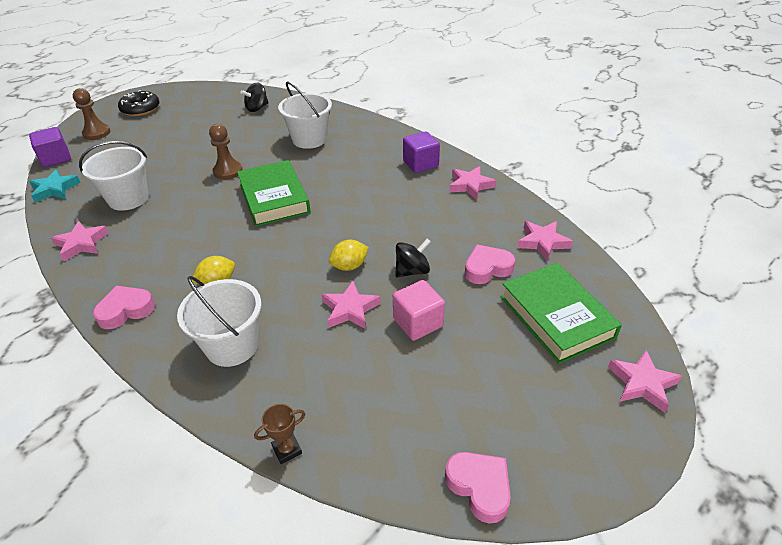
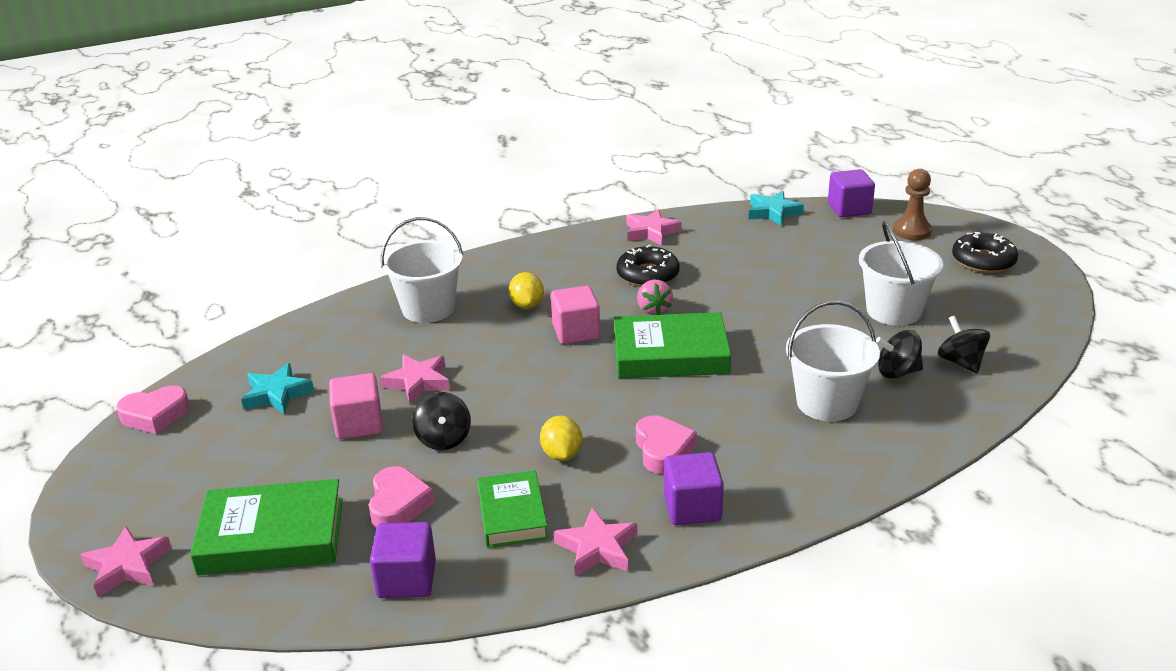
camera: 110 degrees right, 10 degrees down
(126, 310) = (524, 257): pink heart -> pink heart (663, 450)
(128, 198) = (727, 255): white bucket -> white bucket (893, 311)
(161, 230) = (648, 275): none -> black donut
(215, 216) = (653, 309): none -> pink strawberry
(228, 171) = (759, 323): brown pawn -> none
(255, 245) = (576, 332): none -> pink cube
(272, 123) = (897, 372): none -> black spinning top
(287, 450) = (289, 327): brown trophy -> none
(349, 266) = (489, 393): yellow lemon -> yellow lemon (562, 454)
(403, 398) = (277, 394): none -> turquoise star
(464, 220) = (512, 514): none -> green book
(542, 242) = (406, 579): pink star -> purple cube

